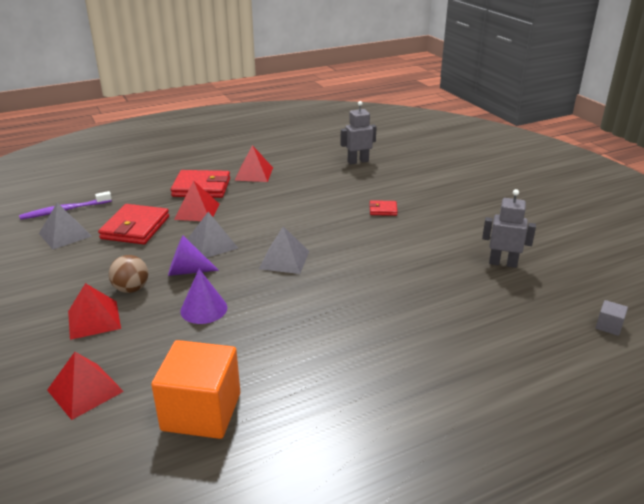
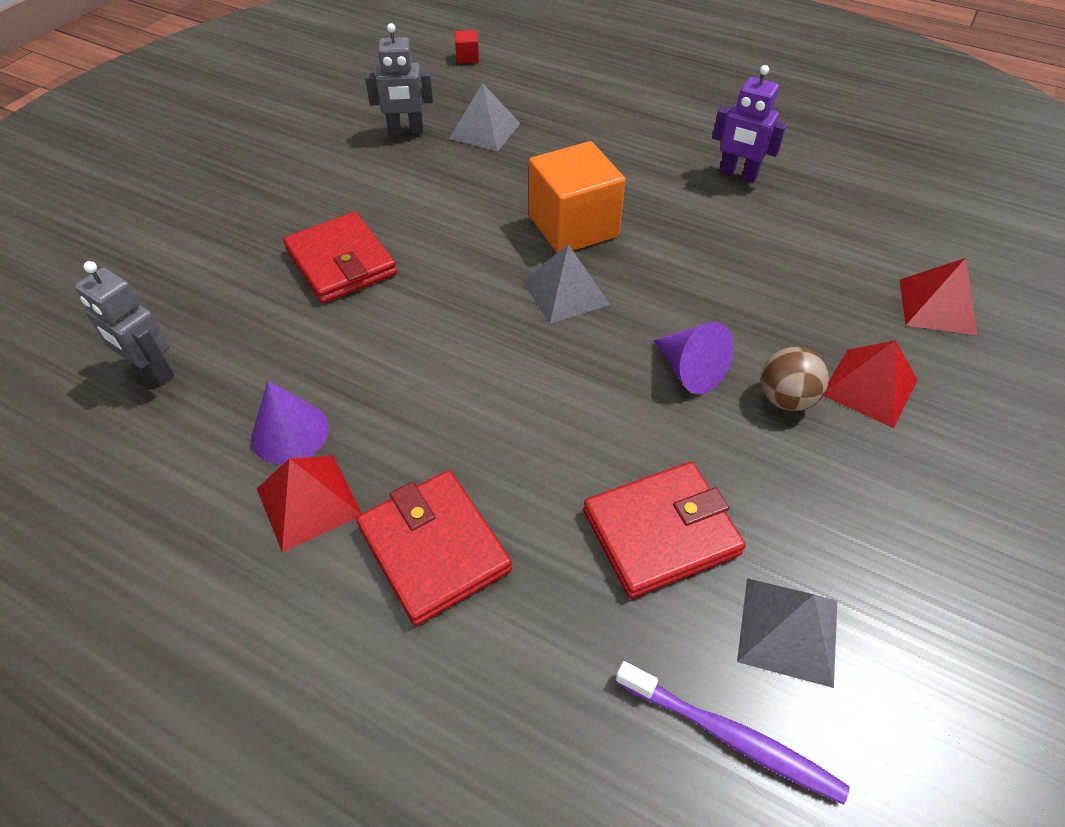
camera: 125 degrees left, 20 degrees up
(197, 211) = (529, 483): red pyramid -> none
(201, 411) = (845, 217): orange cube -> orange cube (573, 226)
(204, 309) = (734, 303): purple cone -> purple cone (290, 432)
(212, 244) = (604, 390): grey pyramid -> grey pyramid (485, 130)
(309, 386) = (738, 174): none -> purple robot
(383, 210) = (341, 262): red wallet -> red wallet, size x2.03
(503, 263) = (406, 130): grey robot -> grey robot turned 75 degrees counterclockwise
(608, 326) = (467, 58): grey cube -> red cube

